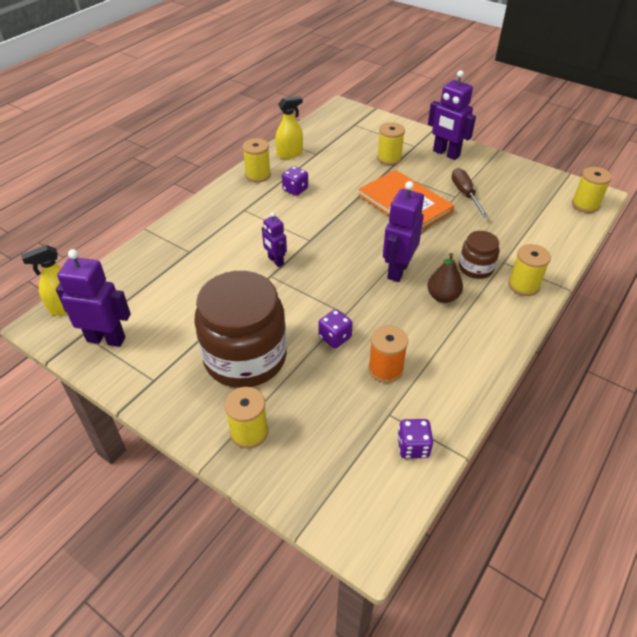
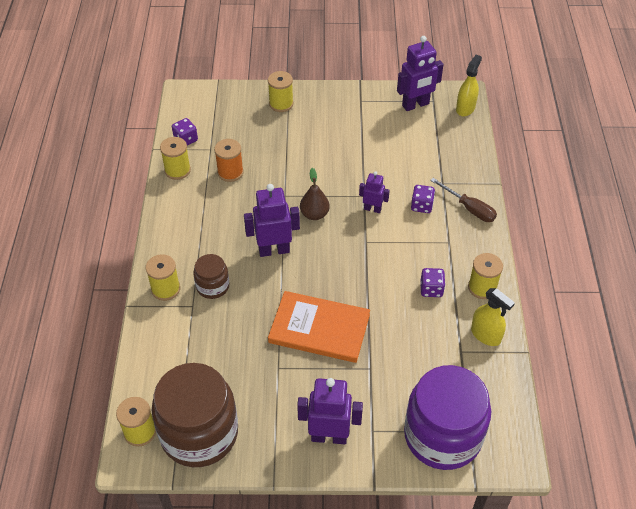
camera: 145 degrees right, 5 degrees up
(245, 357) = (322, 136): brown jar -> brown jar (199, 433)
(289, 154) = (485, 335): yellow spray bottle -> yellow spray bottle turned 75 degrees counterclockwise
(335, 337) = (278, 175): purple dice -> purple dice (421, 206)
(373, 128) = (442, 435): none -> purple jar
(389, 158) = (383, 389): yellow spool -> yellow spool (177, 170)
(397, 270) = (274, 250): purple robot -> purple robot turned 90 degrees counterclockwise
(442, 297) = (224, 244): brown pear -> brown pear (314, 214)
(465, 194) = (270, 376): brown screwdriver -> brown screwdriver (469, 208)

